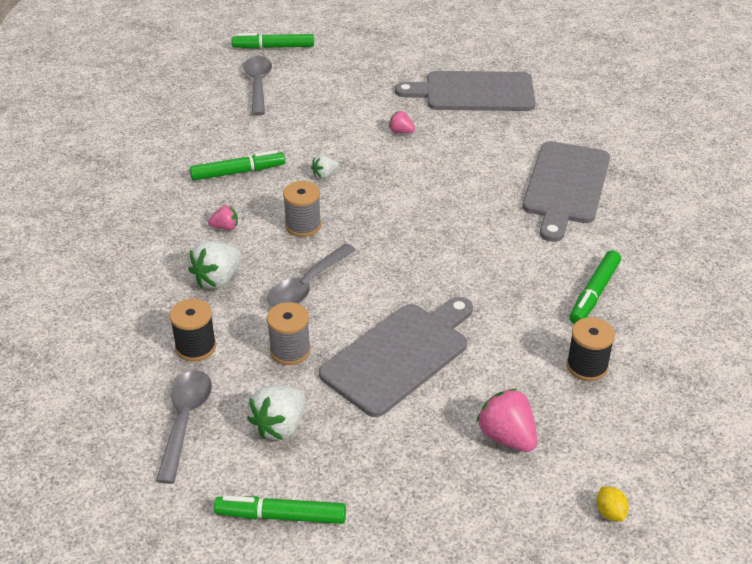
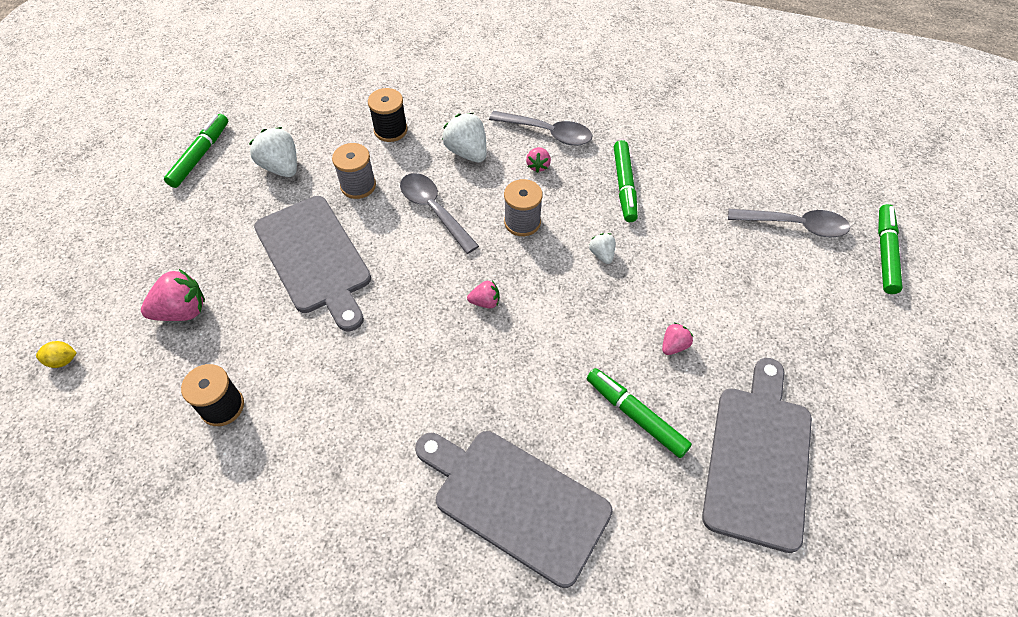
camera: 105 degrees right, 15 degrees up
(185, 421) = (316, 117): grey spoon -> grey spoon (547, 133)
(403, 231) = (485, 302): none -> pink strawberry
(594, 293) = (316, 456): green marker -> green marker (635, 416)

